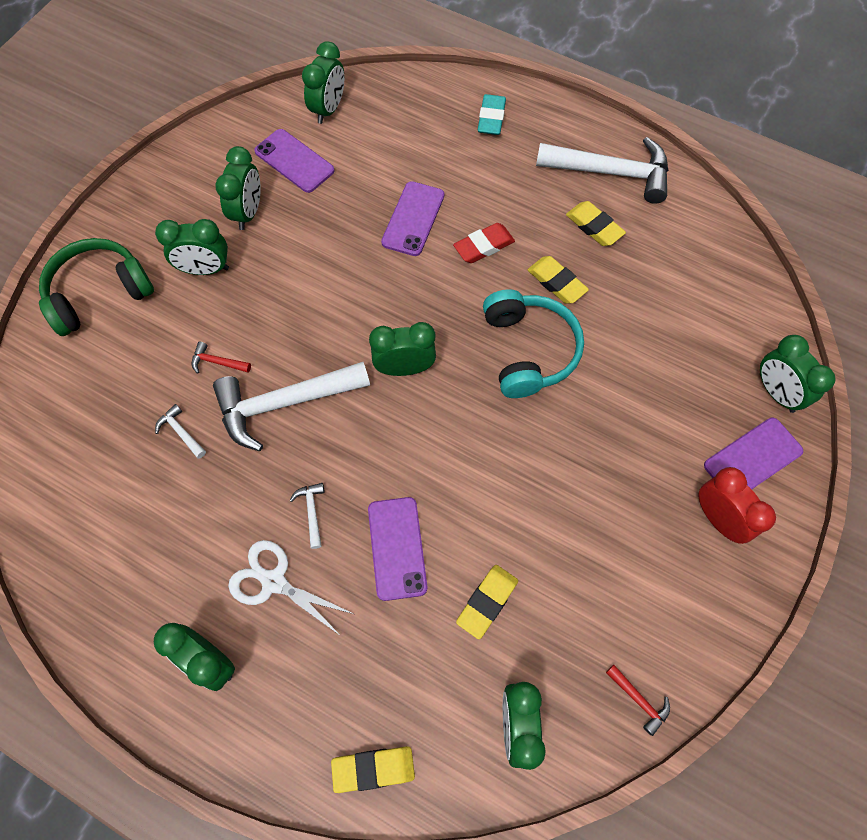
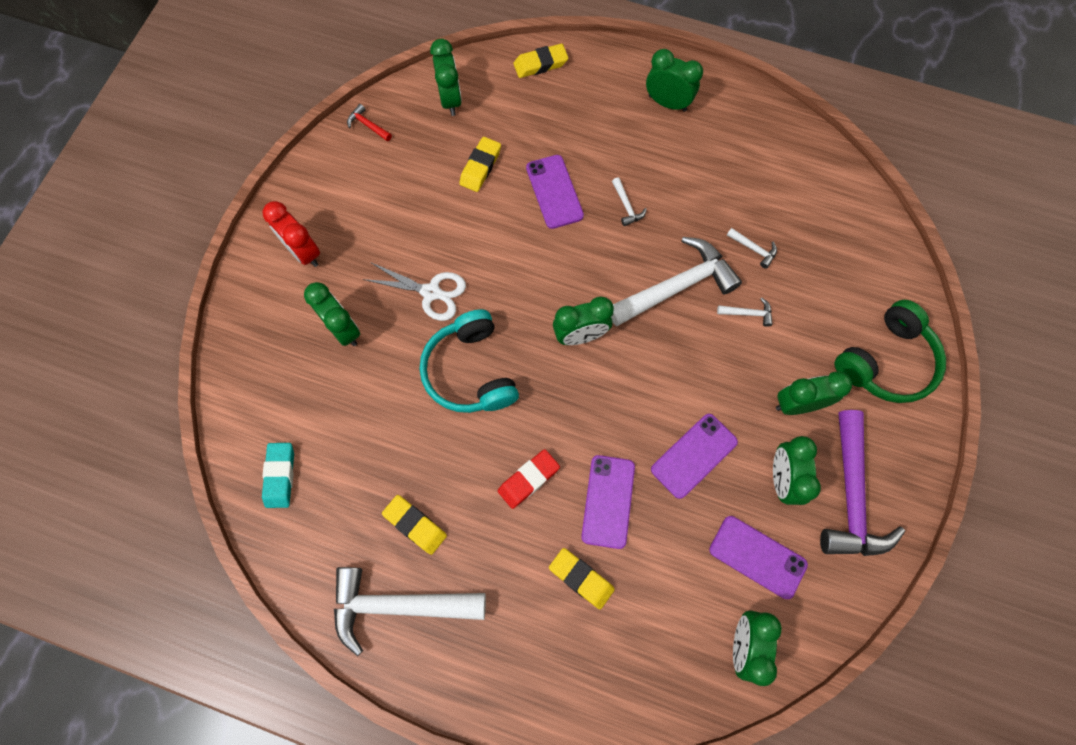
camera: 170 degrees right, 5 degrees up
(192, 190) = (851, 496): none -> purple hammer
(217, 362) = (748, 313): red hammer -> white hammer
(274, 582) = (639, 155): white scissors -> white scissors (431, 292)
(491, 118) = (546, 666): turquoise eraser -> turquoise eraser (280, 476)
(556, 283) = (450, 449): yellow eraser -> yellow eraser (581, 578)
(753, 458) = (270, 305): purple phone -> purple phone (694, 455)
(776, 392) = (243, 368): green clock -> green clock (343, 329)

